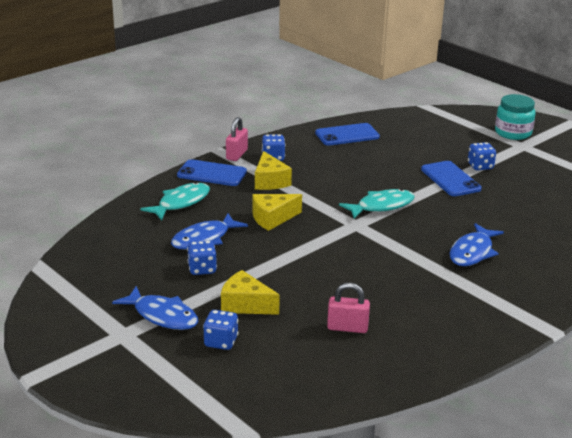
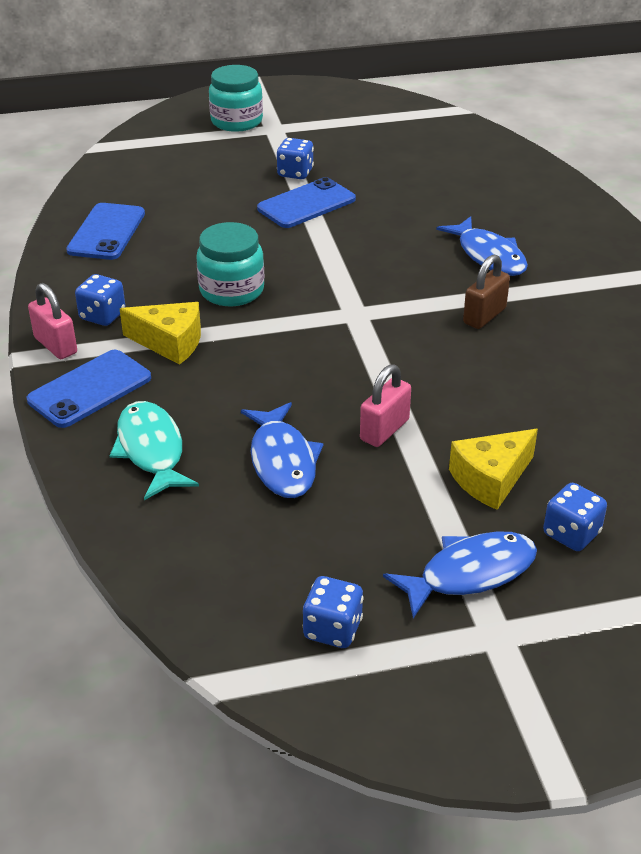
camera: 60 degrees left, 10 degrees up
(202, 269) = (367, 491): blue dice -> blue dice (332, 629)
(272, 218) = (279, 376): yellow cheese -> none
(335, 183) = (231, 290): none -> turquoise jar
(347, 328) = (597, 409): pink padlock -> pink padlock (384, 430)
(381, 206) = (327, 277): turquoise fish -> none
(402, 266) = (484, 316): none -> brown padlock
(450, 179) = (306, 204): blue phone -> blue phone turned 45 degrees counterclockwise

